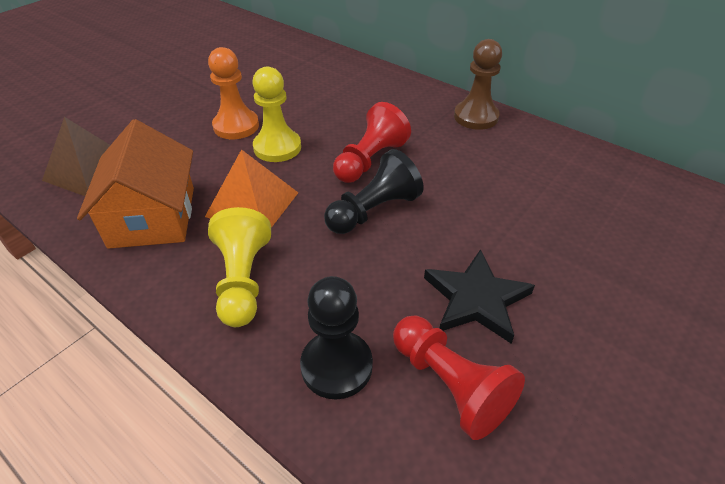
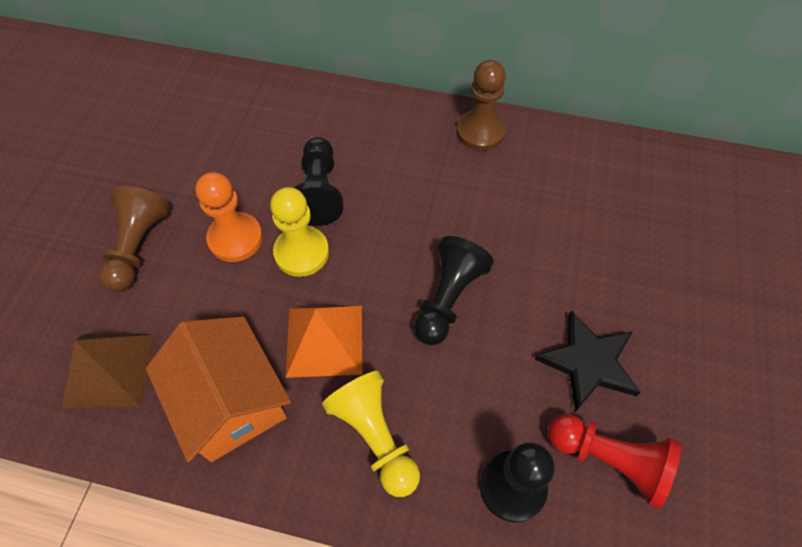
camera: 25 degrees left, 15 degrees up
(167, 112) = (138, 247): none -> brown pawn
(318, 117) = (319, 192): none -> black pawn
(370, 160) = (408, 233): red pawn -> none

